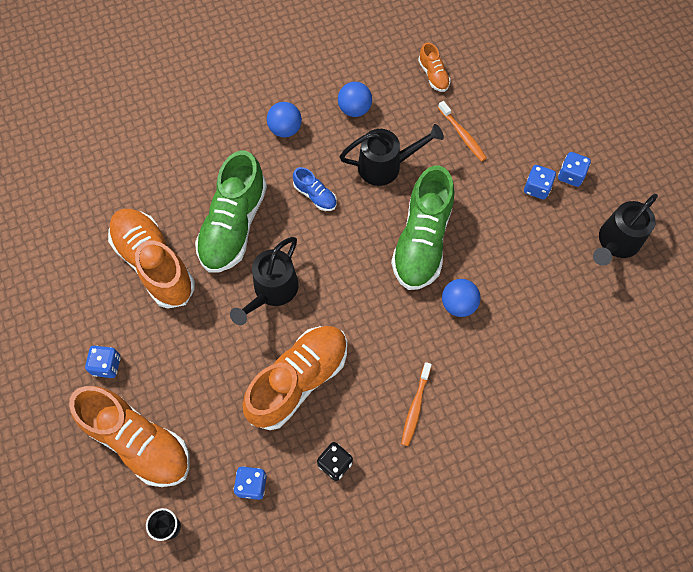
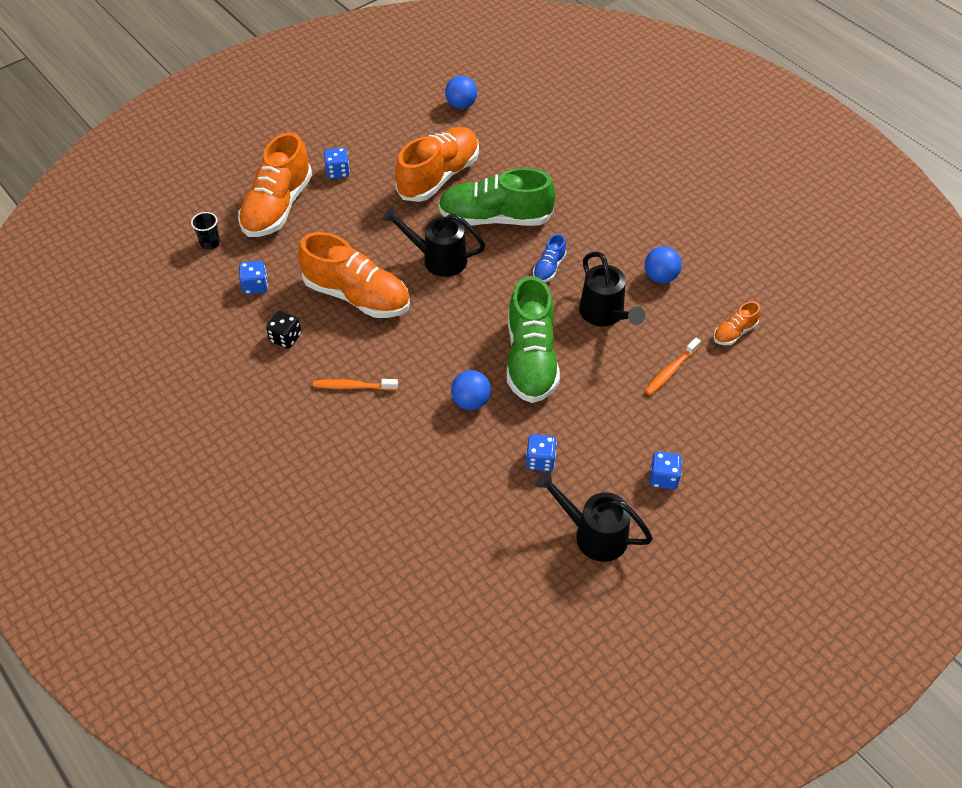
camera: 75 degrees right, 15 degrees down
(285, 129) = (613, 230): blue ball -> blue ball (461, 105)
(422, 241) = (531, 359): green shoe -> green shoe turned 90 degrees counterclockwise
(536, 188) = (633, 448): blue dice -> blue dice (540, 460)

